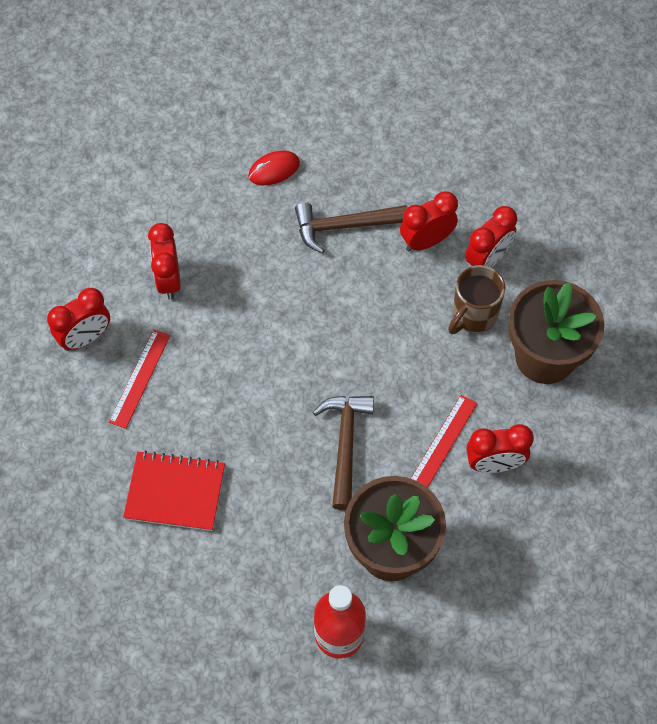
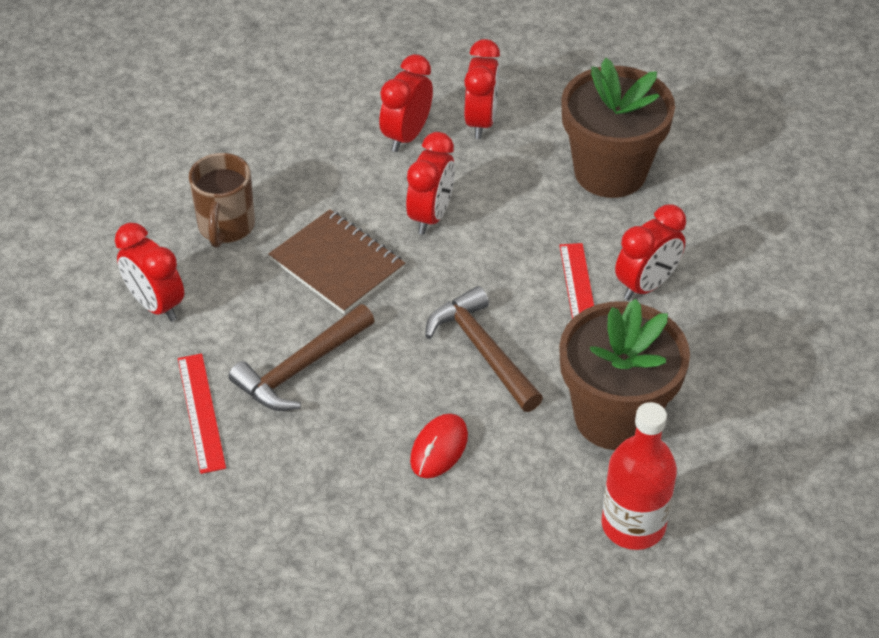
camera: 35 degrees left, 15 degrees down
(85, 338) = (103, 408): red clock -> red clock (431, 216)
(175, 492) = (336, 497): red notebook -> none
(274, 170) = (190, 152): red mouse -> red mouse (439, 448)
(302, 319) = (337, 264): none -> brown notebook
(344, 226) = (310, 164): brown hammer -> brown hammer (301, 368)
(473, 315) = (509, 173): brown mug -> brown mug (226, 227)

